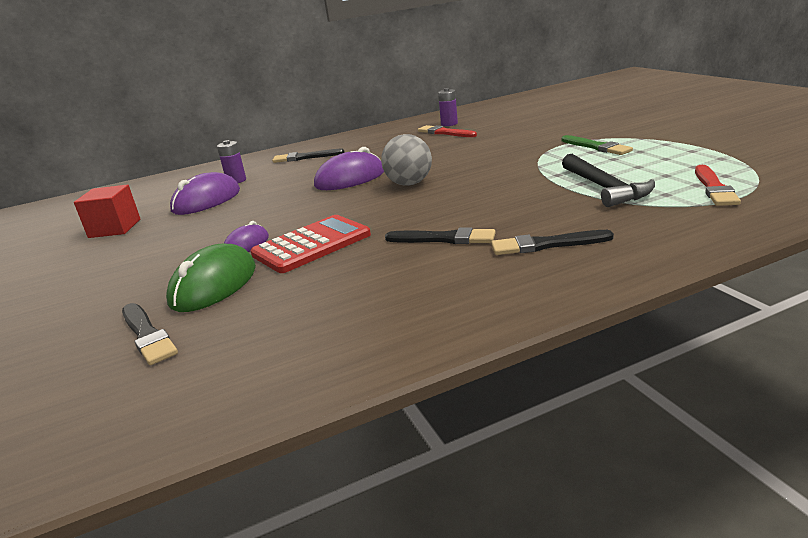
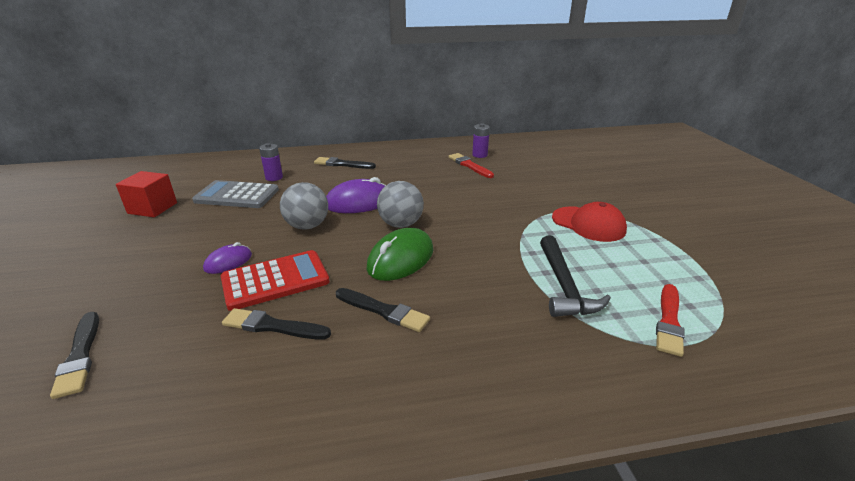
camera: 10 degrees right, 5 degrees up
(206, 201) = (237, 195): purple mouse -> grey calculator
(214, 285) = (170, 307): green mouse -> green mouse (400, 259)
(309, 204) = (307, 226): none -> grey ball
(546, 245) = (465, 352): black brush -> black brush (273, 326)
(596, 147) = (588, 224): green brush -> red cap

